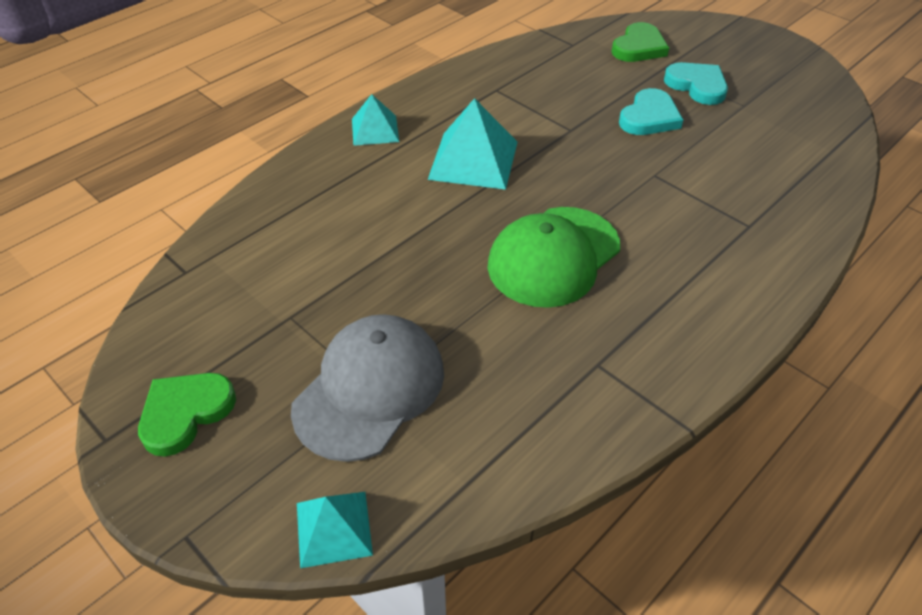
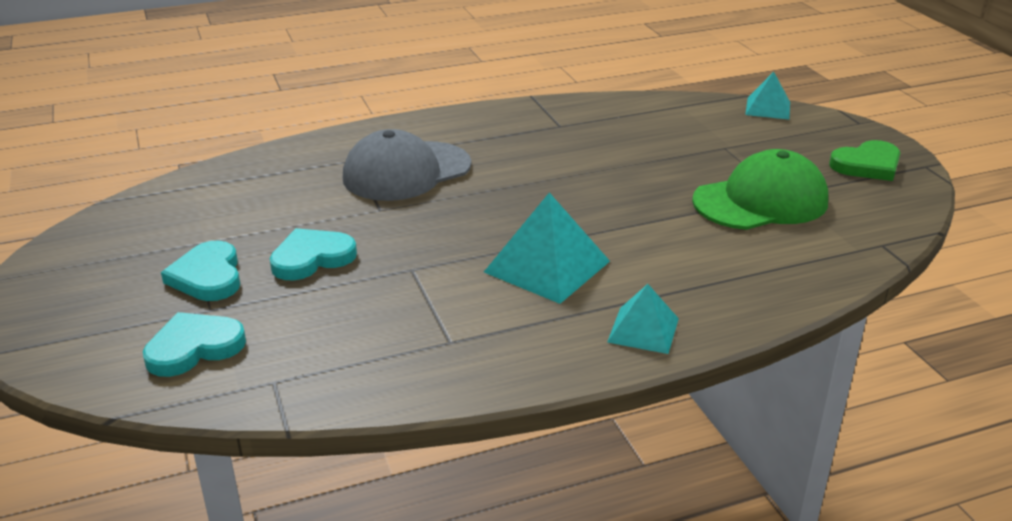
camera: 155 degrees left, 15 degrees down
(370, 389) = (728, 148): grey cap -> grey cap (406, 171)
(553, 256) = (537, 179): green cap -> green cap (761, 201)
(639, 47) = (194, 348): green heart -> turquoise heart

